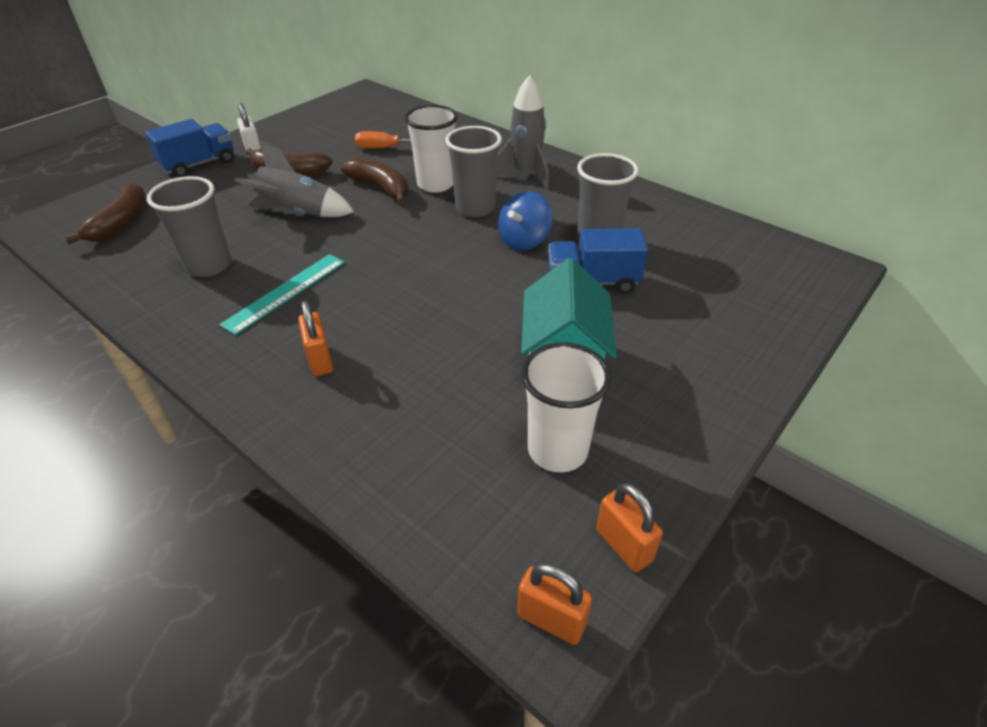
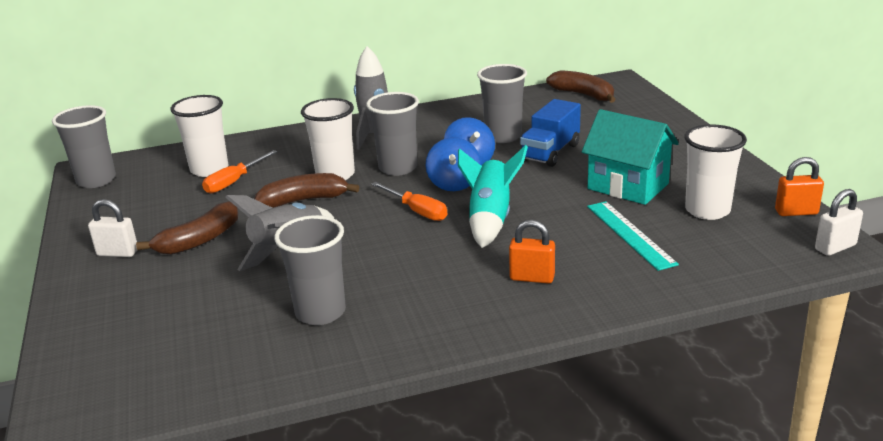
camera: 55 degrees left, 15 degrees down
(121, 223) = (153, 360): brown banana -> brown banana (583, 95)
(199, 164) = (91, 291): blue truck -> none
(285, 292) = (417, 278): turquoise ruler -> turquoise ruler (630, 234)
(349, 101) = (96, 180): none -> grey cup
(399, 131) = (209, 169): none -> white cup
(403, 248) = (417, 211): none -> orange screwdriver
(418, 294) = (490, 219): none -> turquoise rocket
(471, 248) = (454, 183): none -> blue spinning top
(551, 619) = (835, 247): orange padlock -> white padlock

